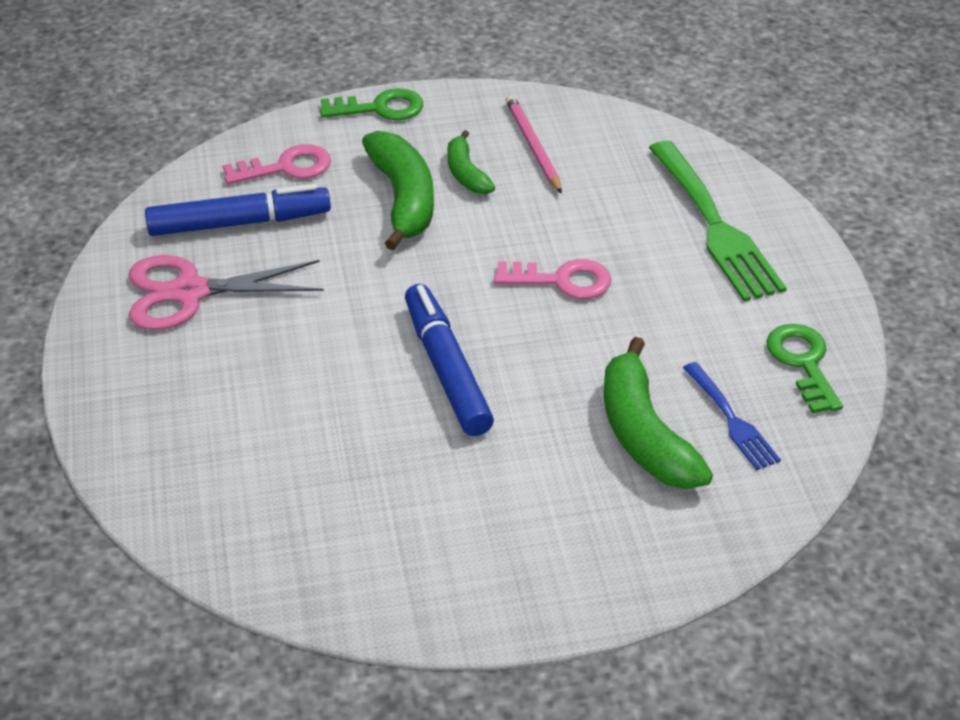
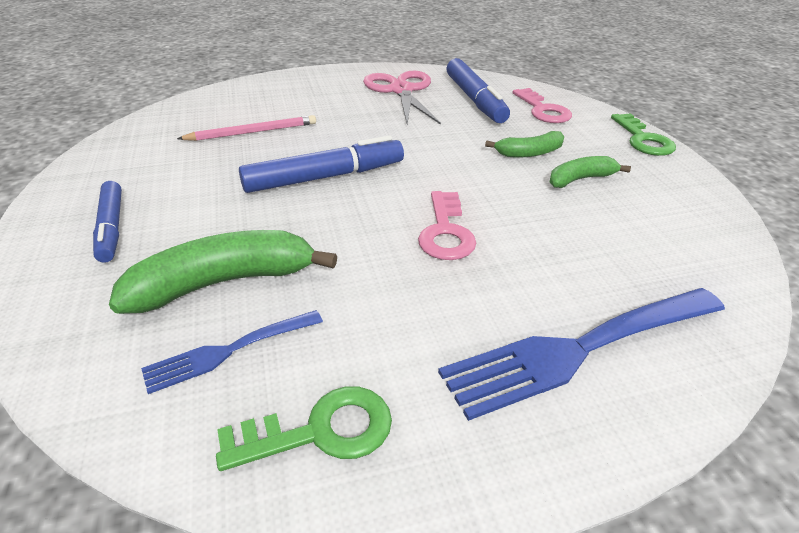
camera: 85 degrees right, 5 degrees down
(403, 199) = (529, 153): green banana -> green banana, size x0.57
(533, 146) = (646, 213): pink pencil -> pink pencil (252, 132)
(549, 543) = (111, 227): none -> blue marker
(715, 226) = (579, 349): green fork -> blue fork

